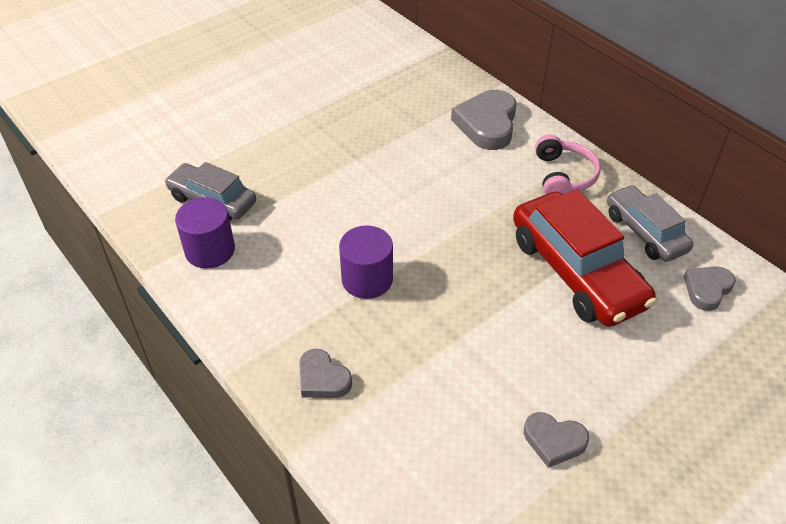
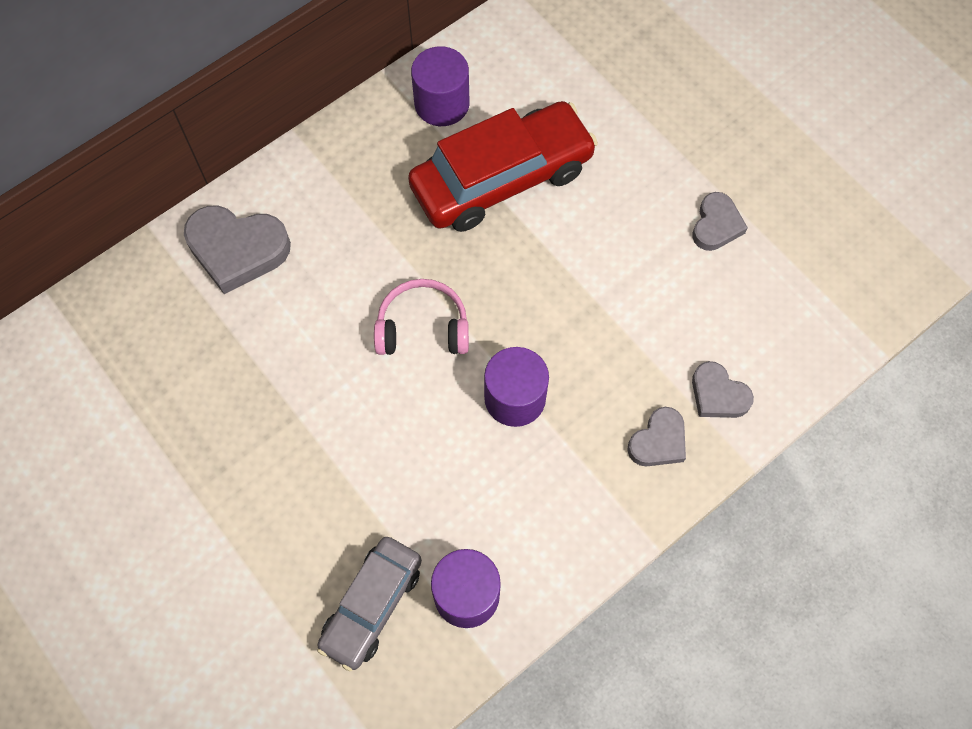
camera: 90 degrees left, 20 degrees up
(563, 176) = (345, 172): pink headphones -> pink headphones (422, 327)
(645, 232) = (442, 103): grey car -> purple cylinder
(707, 289) = (525, 63): grey heart -> grey heart (718, 394)

